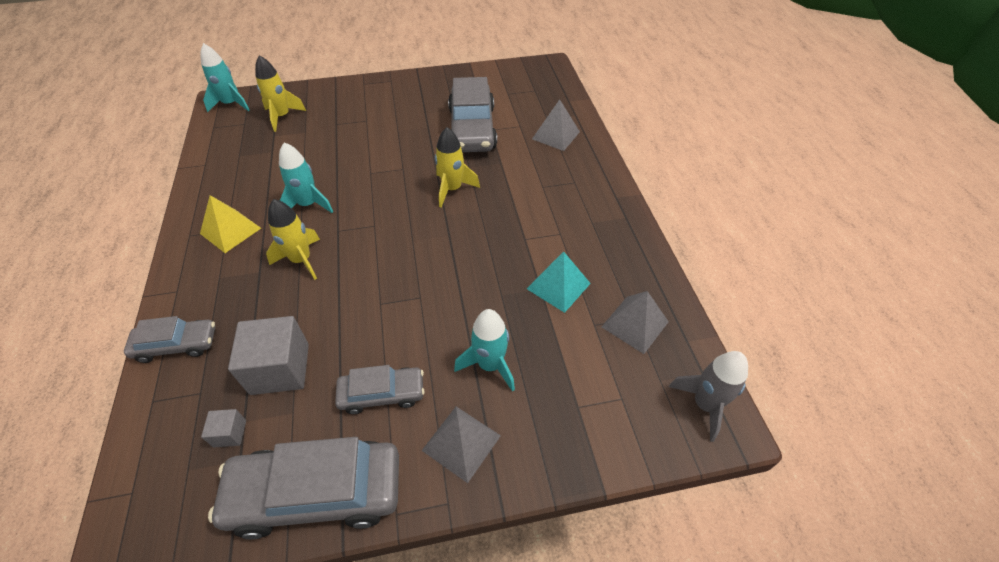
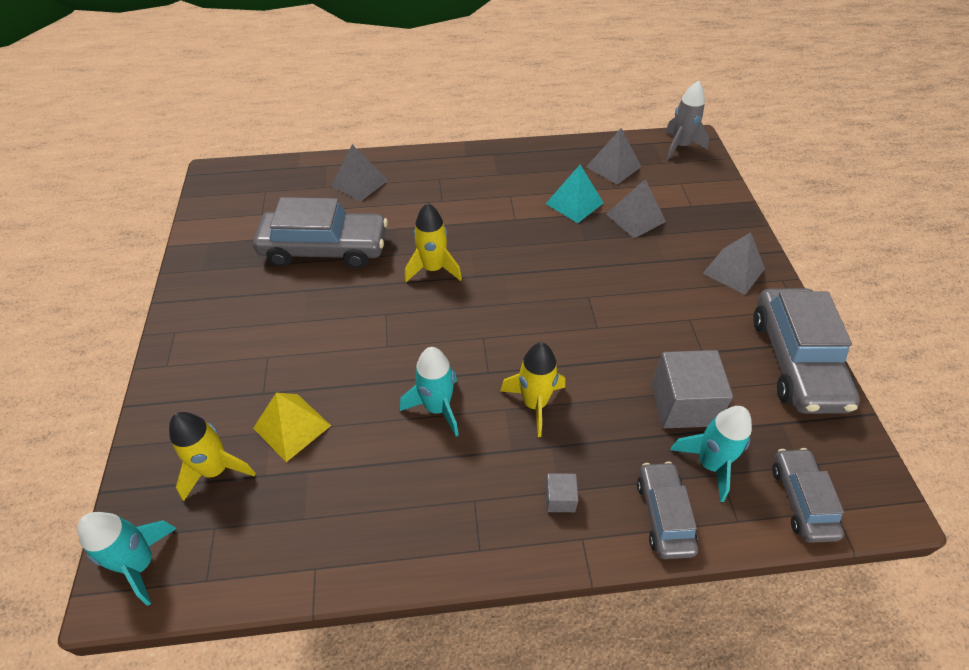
camera: 85 degrees left, 0 degrees up
(230, 230) = (476, 494): yellow pyramid -> yellow pyramid (292, 426)
(230, 433) = (759, 436): grey cube -> grey cube (560, 498)
(382, 394) = (699, 321): grey car -> grey car (802, 500)
(490, 365) = (660, 251): turquoise rocket -> turquoise rocket (709, 464)
(543, 343) = (635, 218): none -> grey pyramid

